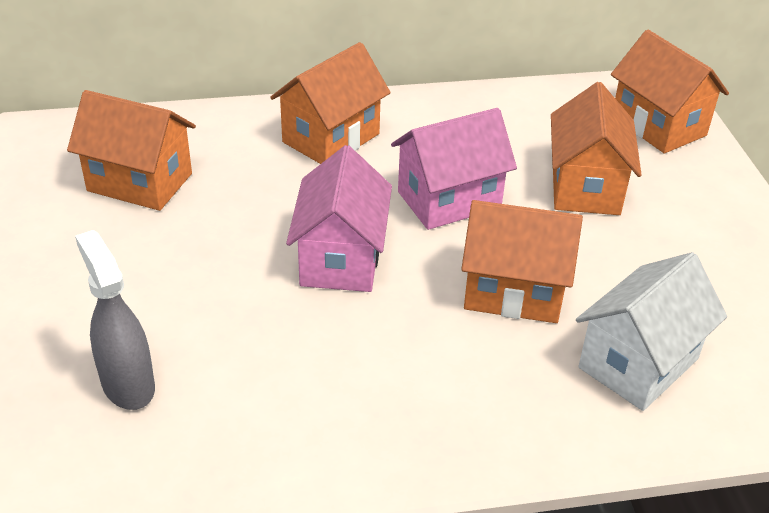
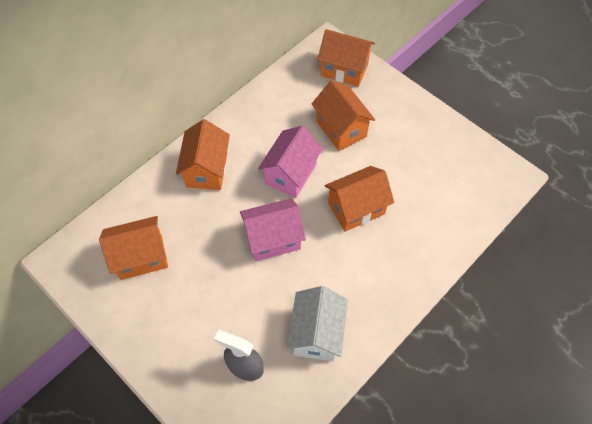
camera: 35 degrees left, 20 degrees up
(340, 259) = (273, 239): pink house -> pink house turned 75 degrees counterclockwise
(638, 363) = (427, 213): white house -> white house (316, 333)

